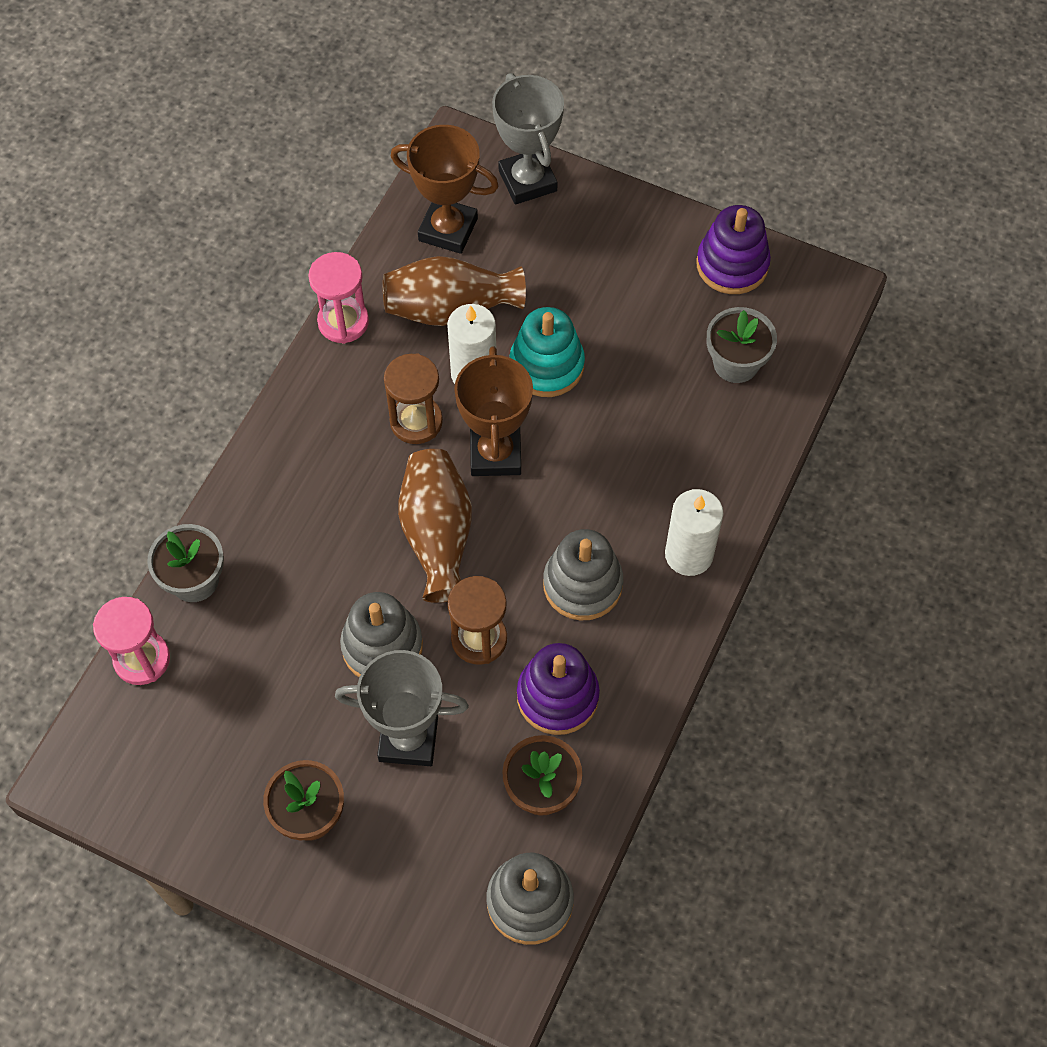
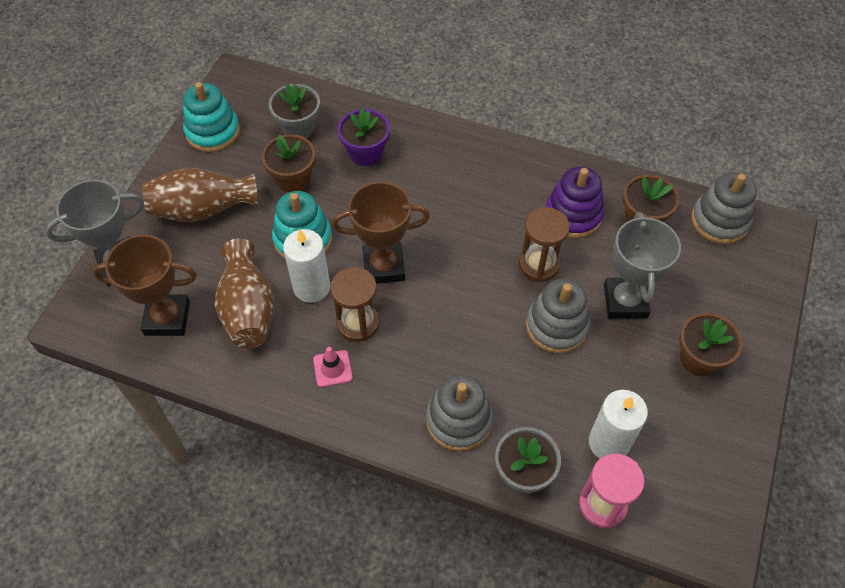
camera: 95 degrees left, 5 degrees down
(343, 322) = (261, 389): pink hourglass -> none
(358, 393) = (332, 368): none -> pink traffic cone
(437, 535) = (458, 298): brown vase -> brown vase (202, 209)
(448, 230) = (167, 318): brown trophy -> brown trophy turned 75 degrees clockwise
(582, 584) = (486, 206): grey stacking toy -> grey stacking toy (459, 420)
(646, 356) = (293, 179): none -> brown flower pot
(686, 442) = (365, 153): none -> purple flower pot
(689, 554) = (454, 148): white candle -> white candle (608, 442)
(732, 265) = (213, 132): purple stacking toy -> turquoise stacking toy

